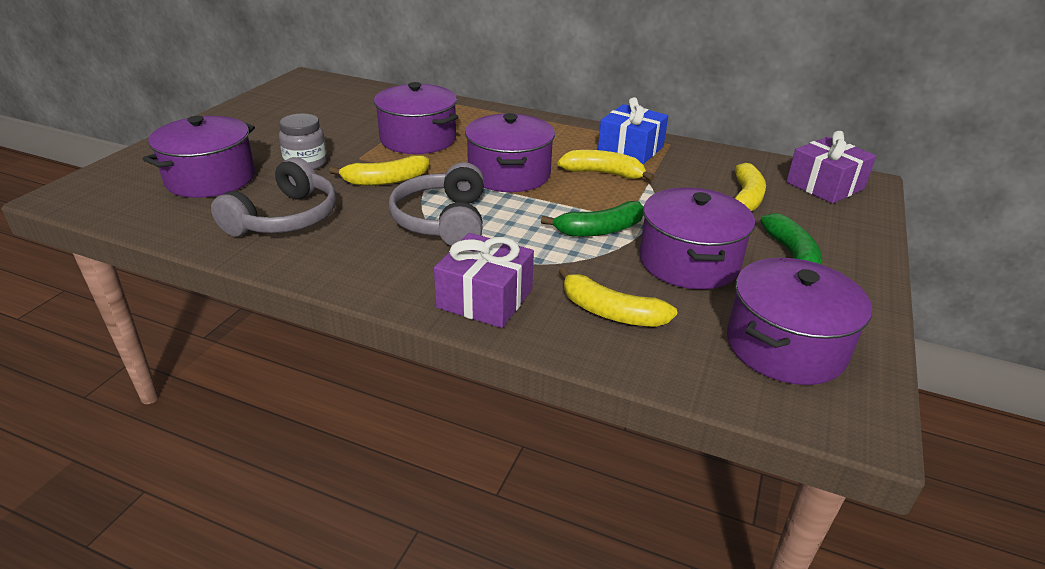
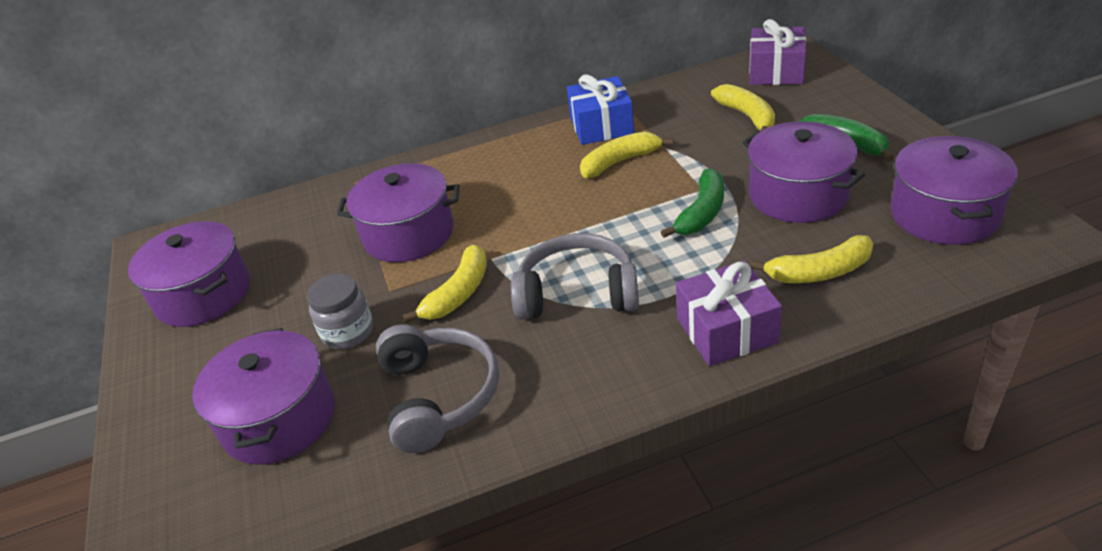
camera: 35 degrees left, 5 degrees up
(443, 221) = (577, 293): grey headphones -> grey headphones turned 135 degrees clockwise
(509, 174) = (550, 213): purple pot -> purple pot (203, 294)

